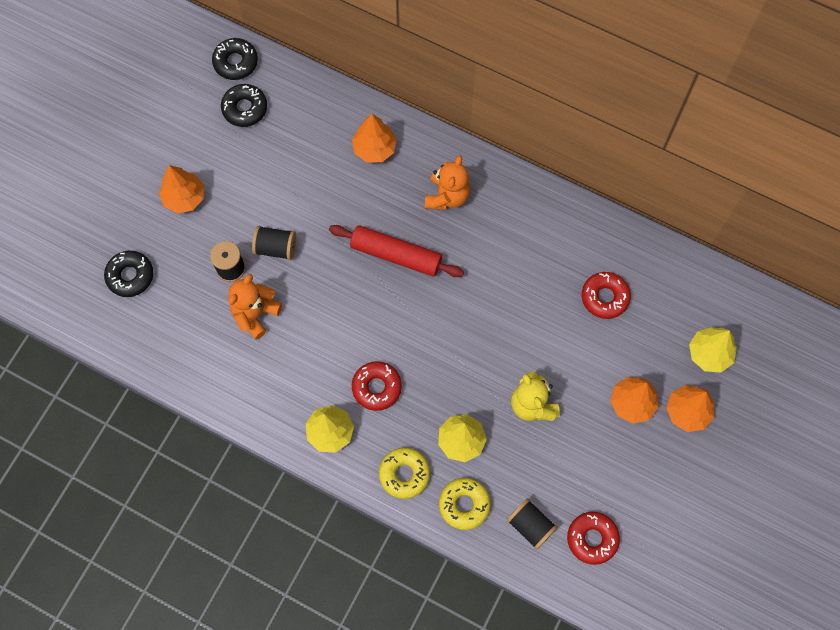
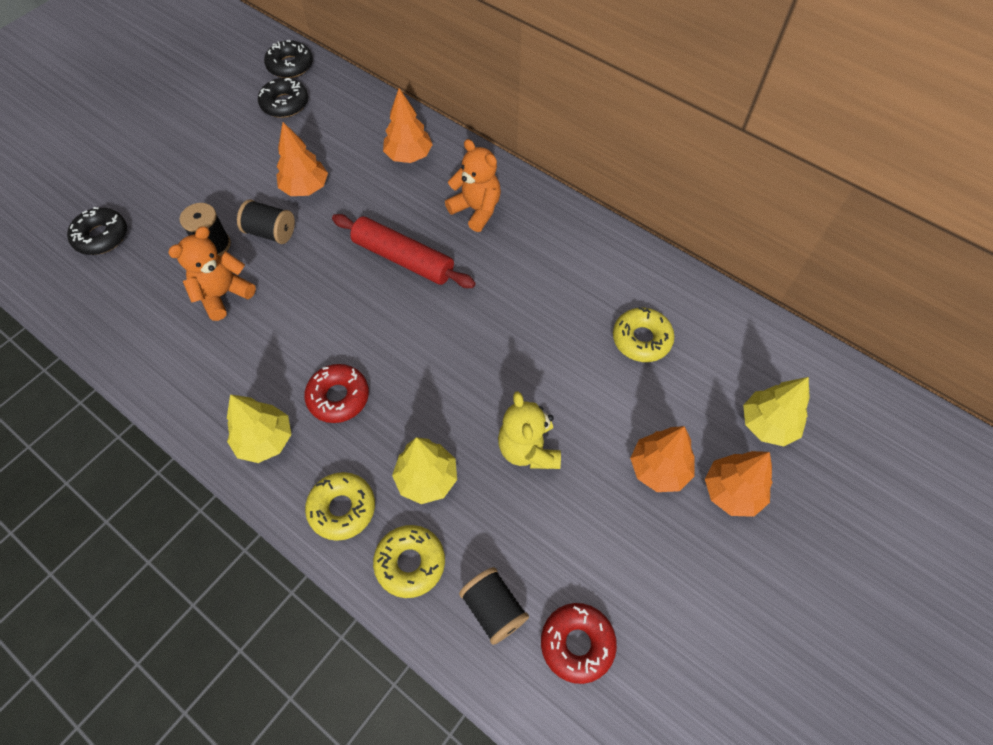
camera: 10 degrees right, 10 degrees down
(184, 198) = (191, 172): orange tree -> orange tree (305, 188)
(447, 196) = (476, 210): orange teddy bear -> orange teddy bear turned 75 degrees counterclockwise
(605, 297) = (641, 339): red donut -> yellow donut

